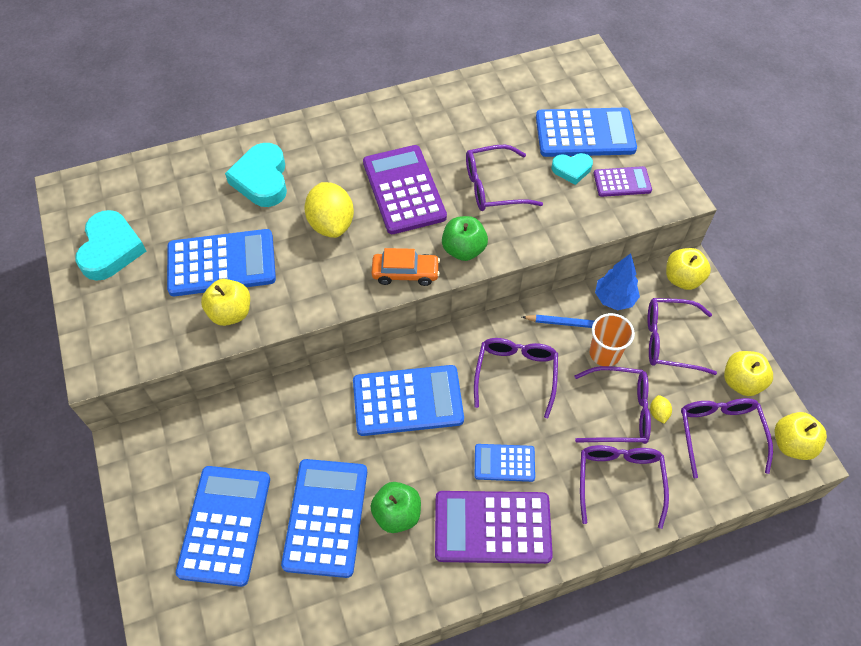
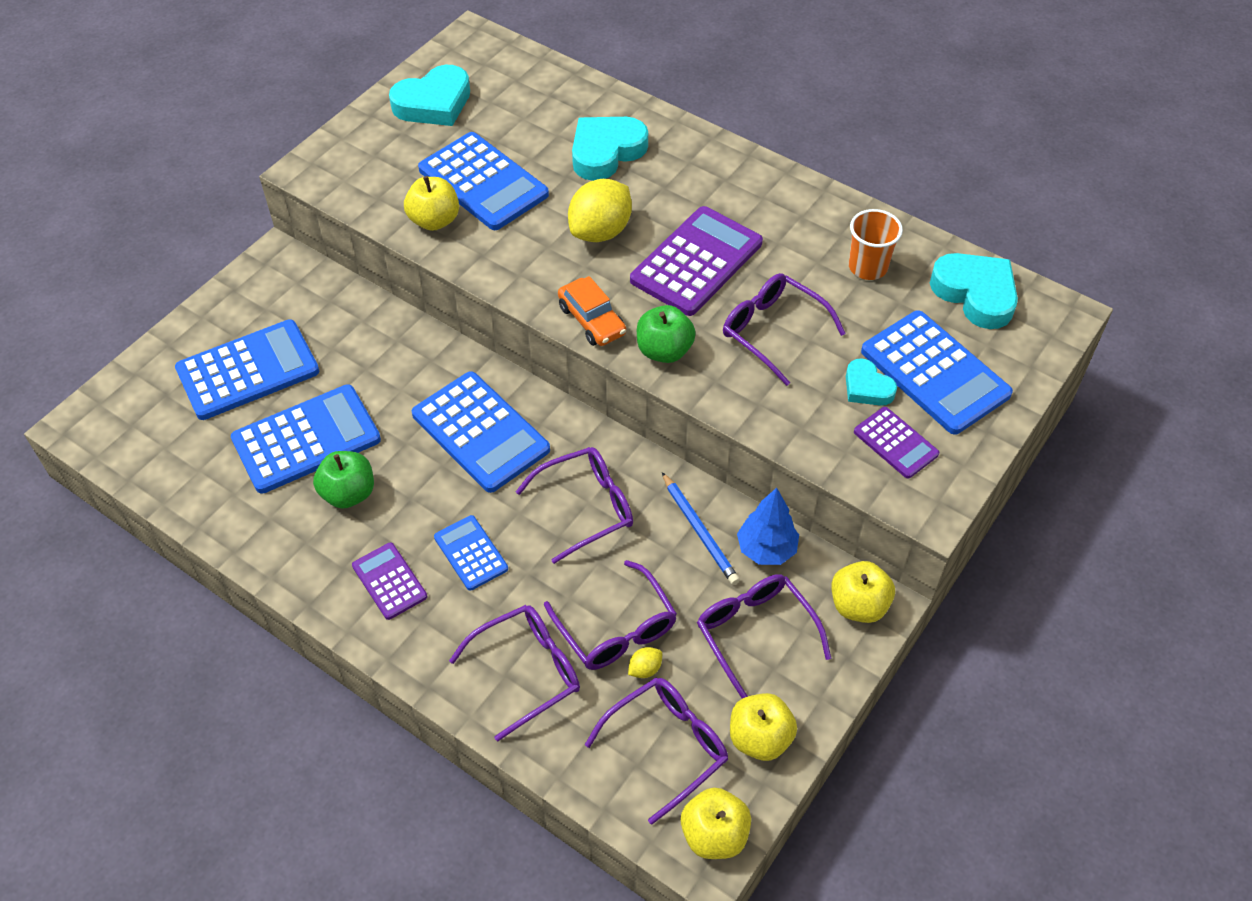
camera: 55 degrees right, 5 degrees down
(492, 527) = (389, 581): purple calculator -> purple calculator, size x0.54
(542, 80) = (975, 294): none -> turquoise heart
(604, 353) = (682, 576): orange cup -> orange cup (867, 267)

